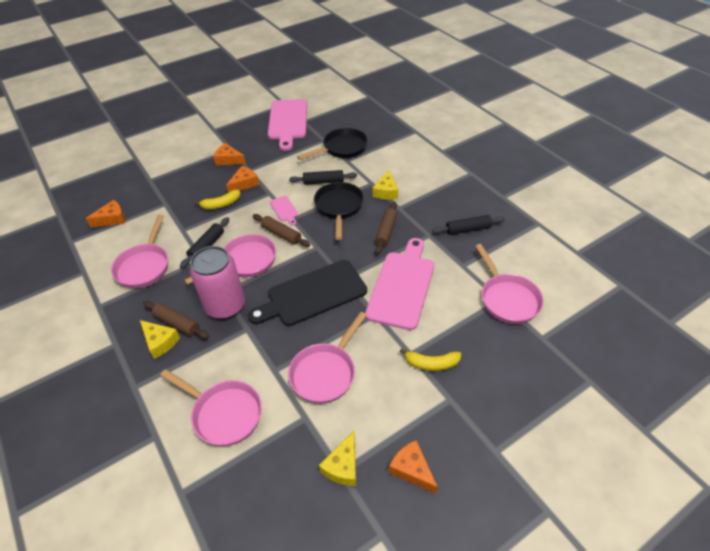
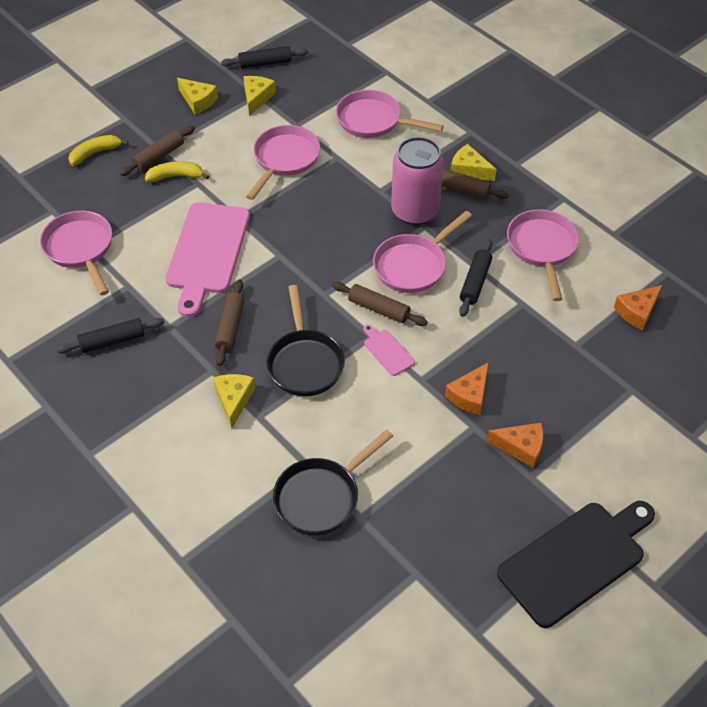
camera: 170 degrees right, 5 degrees up
(221, 204) = (488, 352): yellow banana -> yellow banana (95, 153)
(288, 121) = (448, 569): pink cutting board -> none
(313, 294) = (315, 233): black cutting board -> black cutting board (576, 560)
(323, 182) = (339, 411): black rolling pin -> black rolling pin (265, 63)
(412, 469) = (198, 101): orange cheese -> yellow cheese
(450, 391) = (159, 156): none -> brown rolling pin

